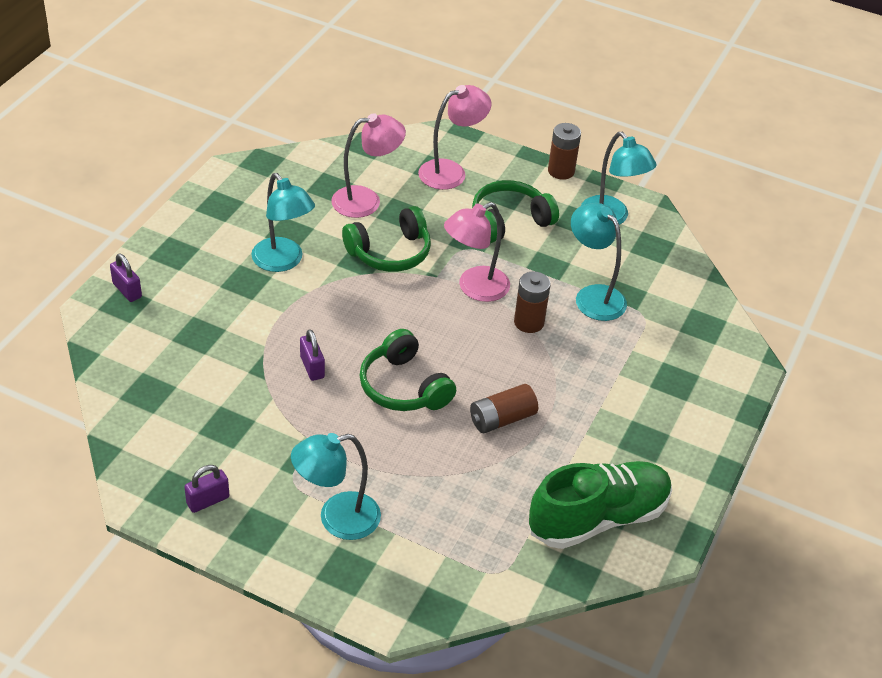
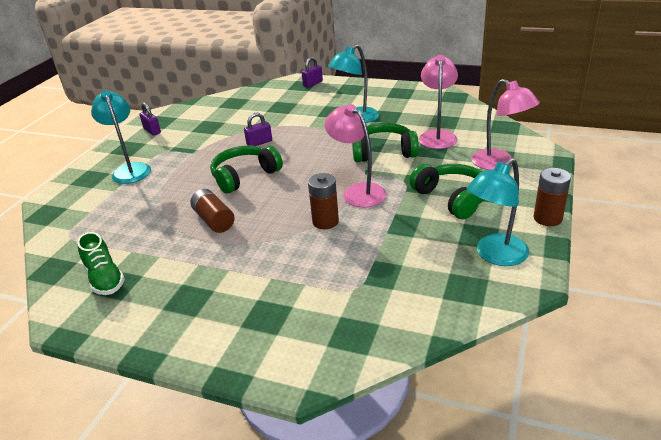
camera: 90 degrees right, 10 degrees down
(366, 200) = (437, 135): pink lamp -> pink lamp turned 150 degrees counterclockwise
(390, 252) = (383, 152): green headphones -> green headphones turned 120 degrees clockwise
(593, 296) = (372, 254): turquoise lamp -> none
(598, 518) = (105, 278): green shoe -> green shoe, size x0.58

